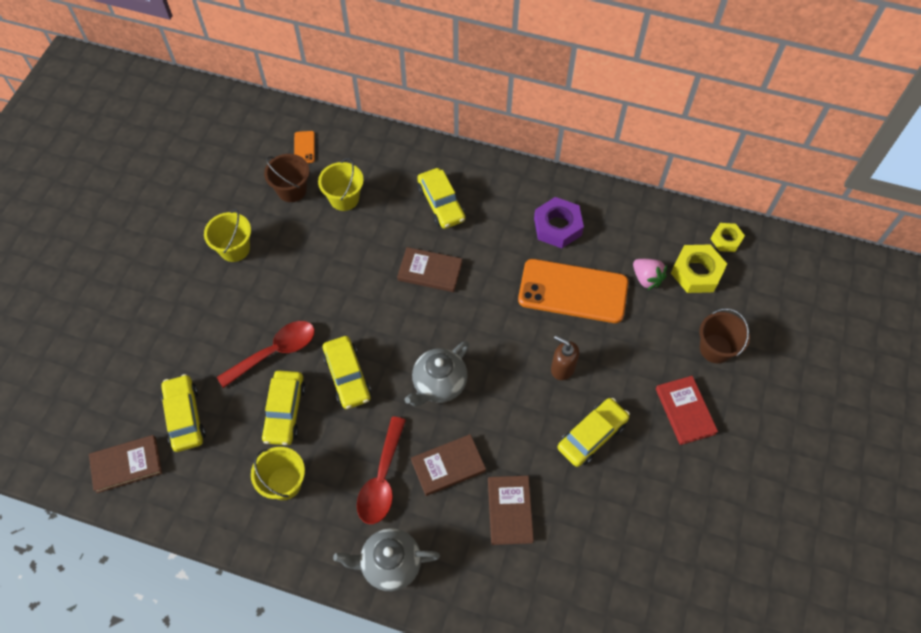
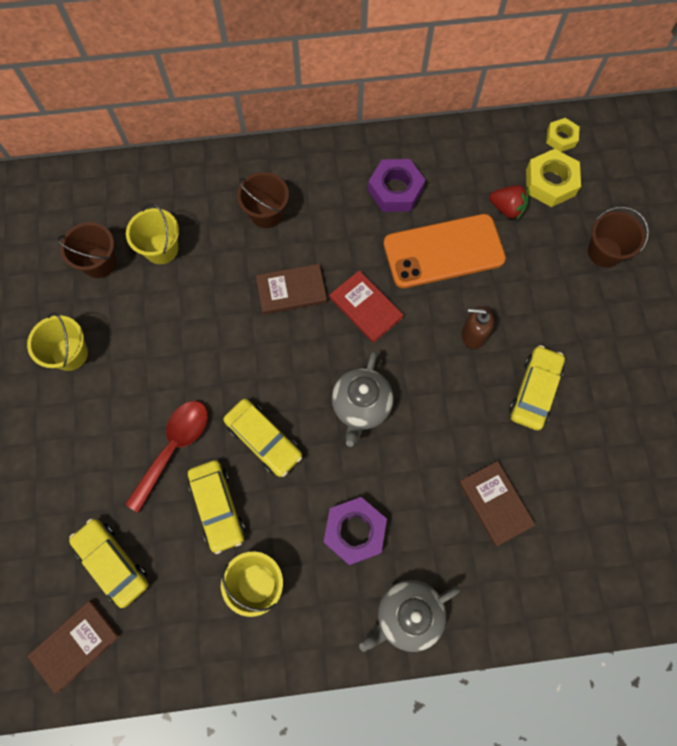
camera: 25 degrees left, 10 degrees up
(304, 147) = (88, 210): orange phone -> none
(382, 479) = (355, 531): red spoon -> purple nut
(441, 204) = (266, 213): yellow car -> brown bucket
(448, 466) = (413, 486): brown book -> none
(646, 279) = (507, 208): pink strawberry -> red strawberry
(685, 411) = (607, 327): red book -> red book (365, 308)

